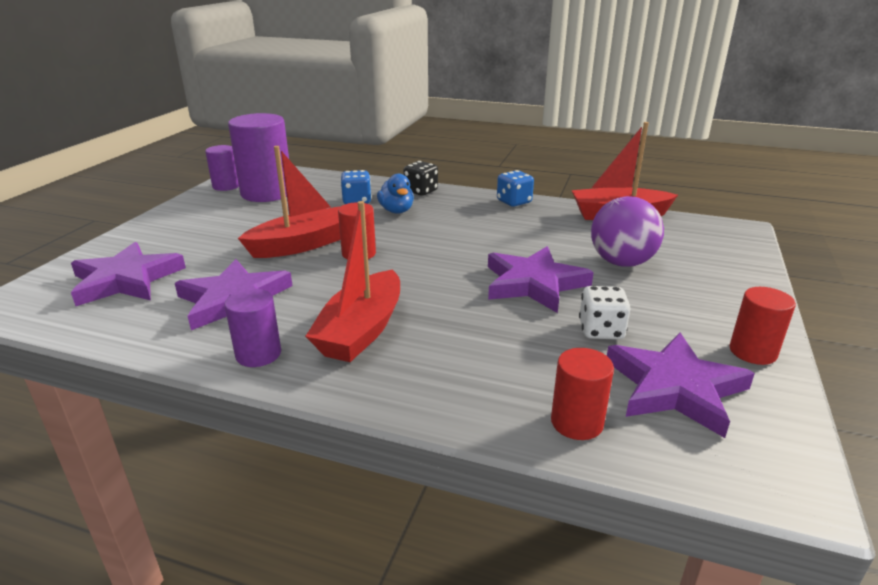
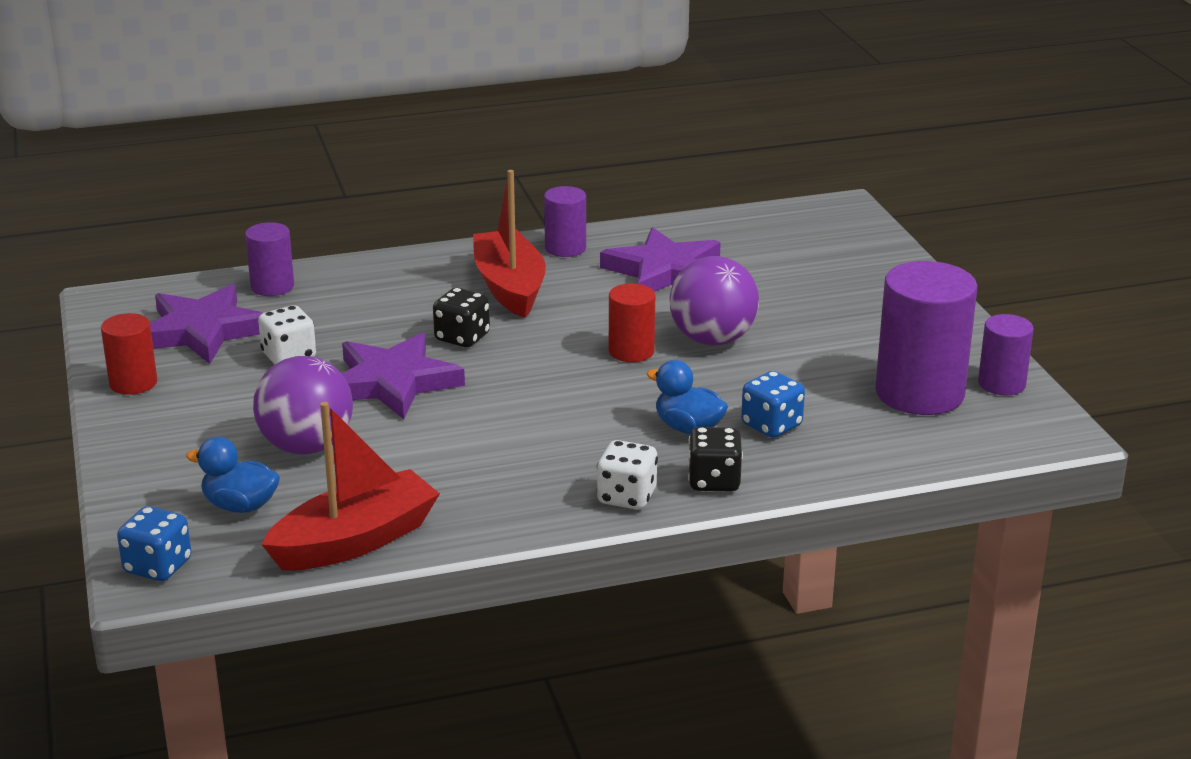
camera: 145 degrees right, 0 degrees up
(126, 280) = (799, 252): purple star -> none
(302, 245) = (712, 340): red boat -> purple ball
(451, 299) = (462, 337): none -> black dice
(468, 196) = (627, 497): none -> white dice
(514, 202) = (543, 511): blue dice -> blue dice (158, 566)
(576, 422) = (272, 287): red cylinder -> purple cylinder
(678, 245) = (240, 506): none -> blue duck

